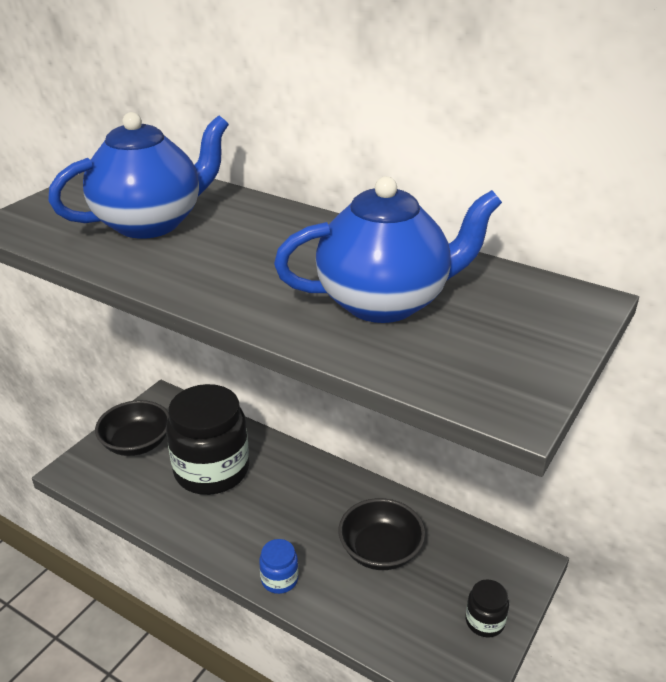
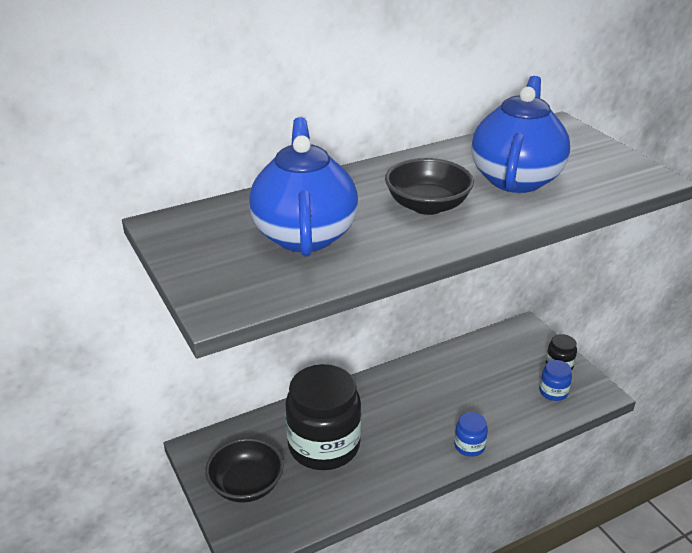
camera: 60 degrees left, 0 degrees up
(380, 550) = (474, 385): black bowl -> black bowl (427, 205)
(428, 630) = (553, 392): none -> blue jar

